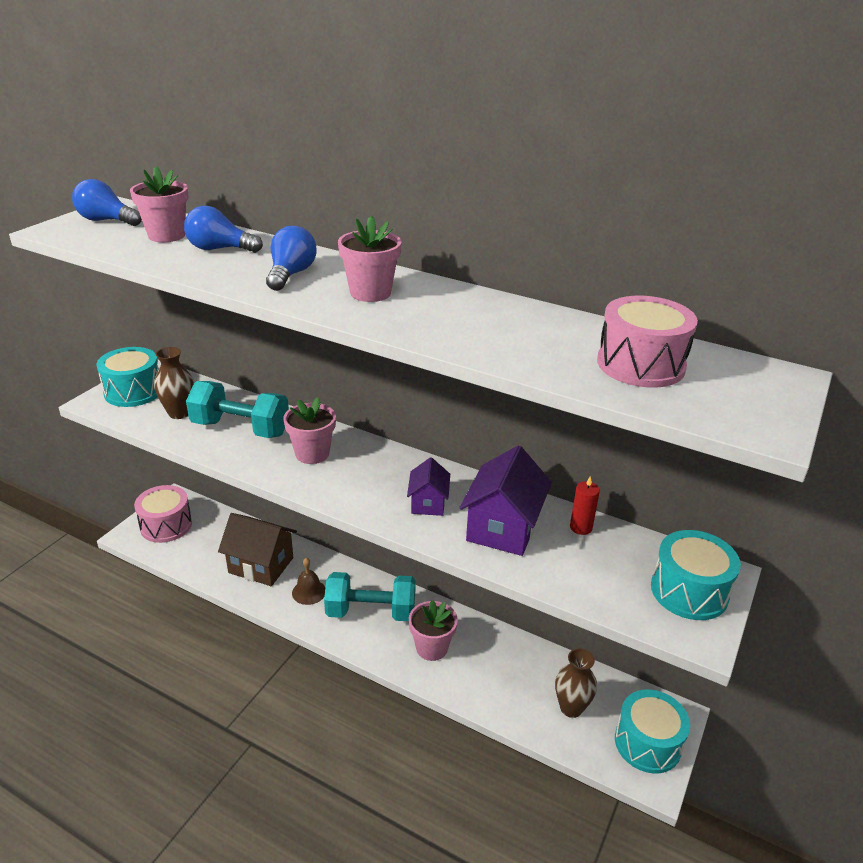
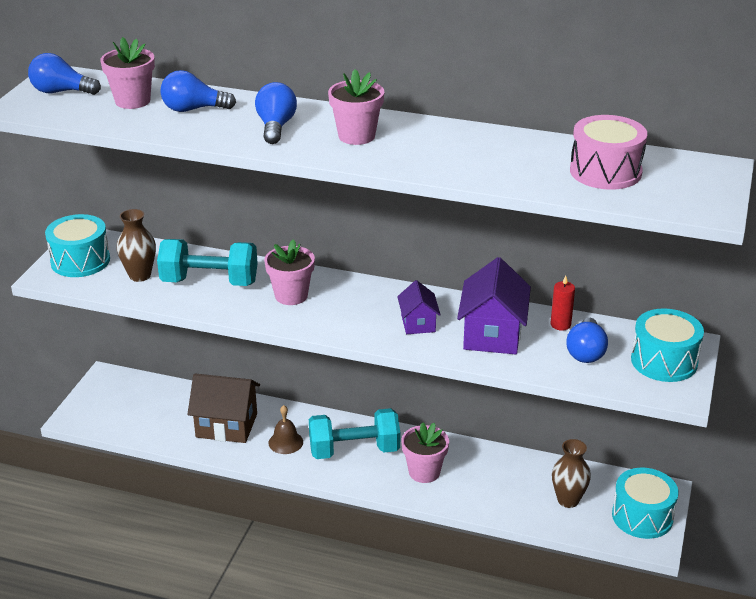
camera: 10 degrees left, 0 degrees up
(166, 525) = (109, 403): pink drum -> none
(601, 565) = (586, 352): none -> blue light bulb

